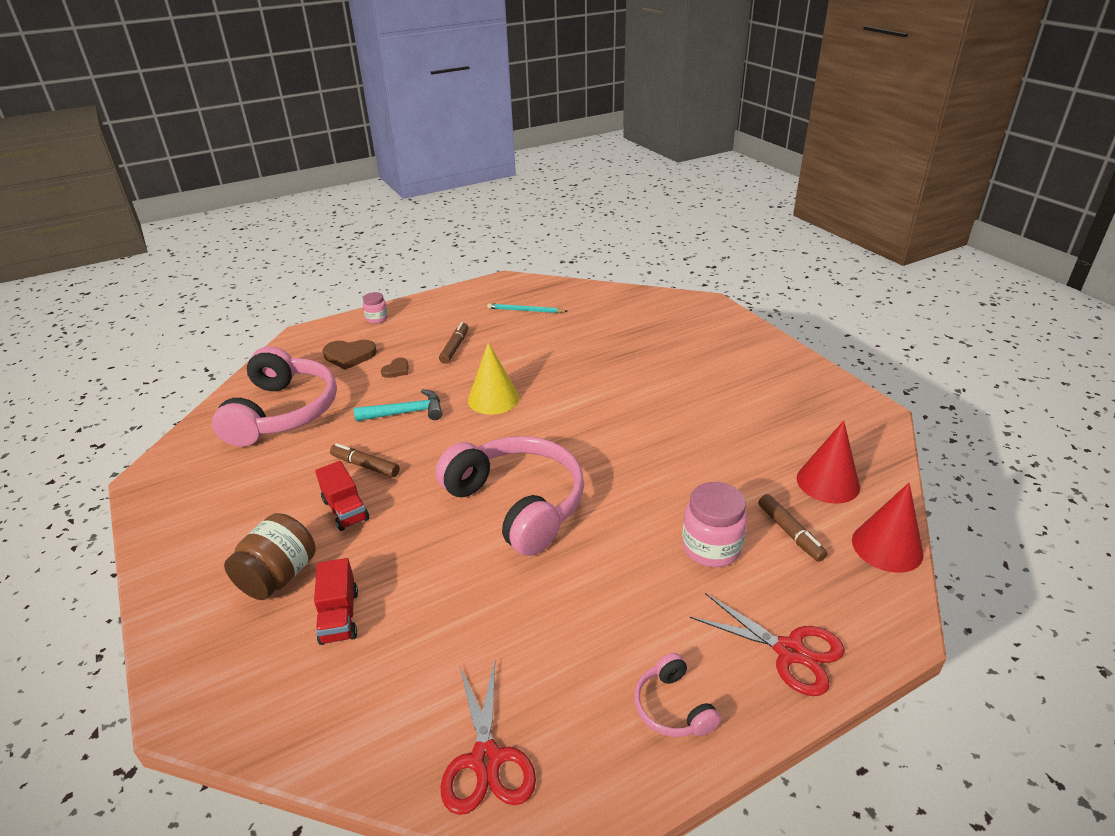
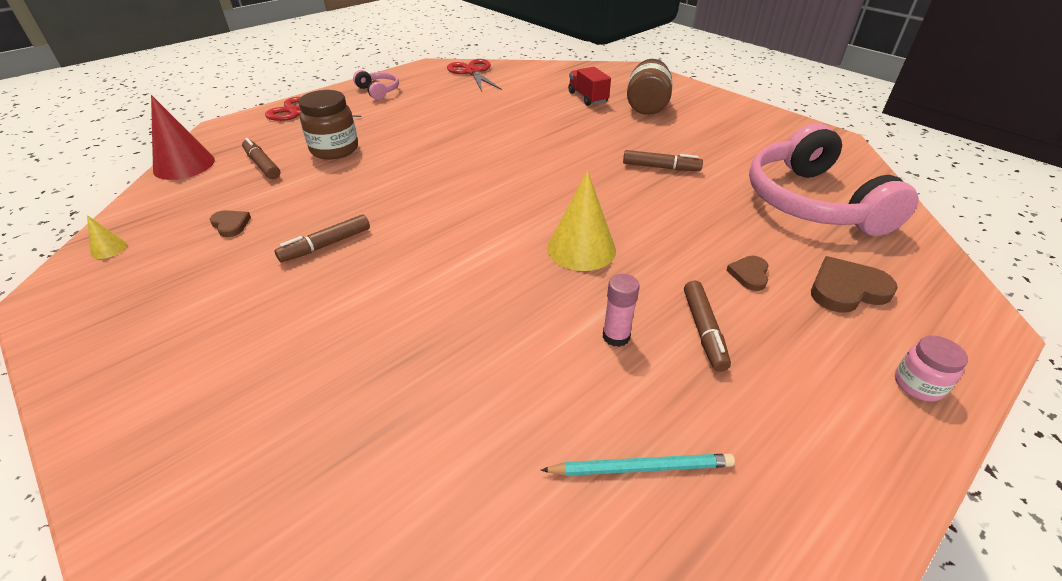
camera: 165 degrees right, 5 degrees up
(345, 510) = (642, 139): red truck -> none
(406, 413) = (673, 218): turquoise hammer -> none
(505, 350) = (616, 336): none -> pink glue stick
(518, 503) = (501, 158): pink headphones -> none
(687, 425) = (326, 245): none -> brown marker
(711, 547) = (334, 150): pink jar -> brown jar
(778, 455) = (230, 225): none -> brown heart
(828, 482) = (195, 205): red cone -> none
(869, 445) = (108, 249): none -> yellow cone

